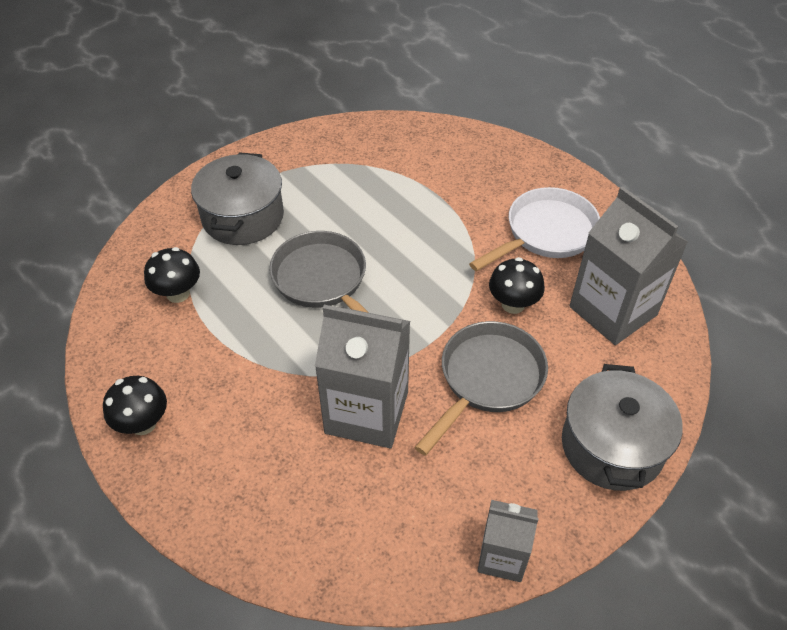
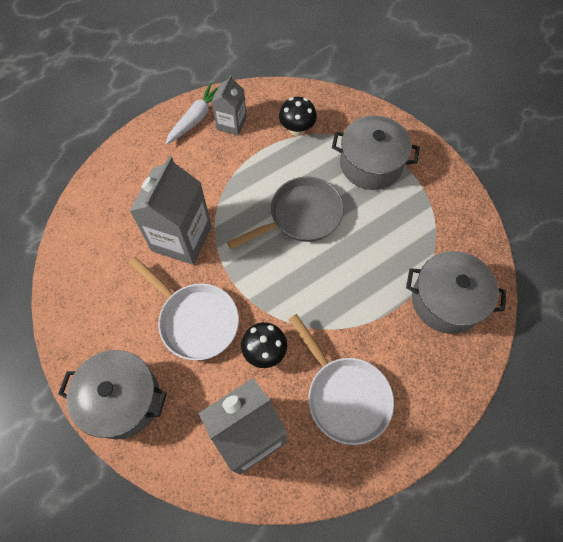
camera: 95 degrees right, 15 degrees up
(143, 423) = (196, 119): black mushroom -> white carrot
(422, 157) = (446, 300): none -> grey pot
(487, 379) = (195, 320): grey pan -> white pan
(502, 556) = (61, 308): grey carton -> grey carton (231, 123)

